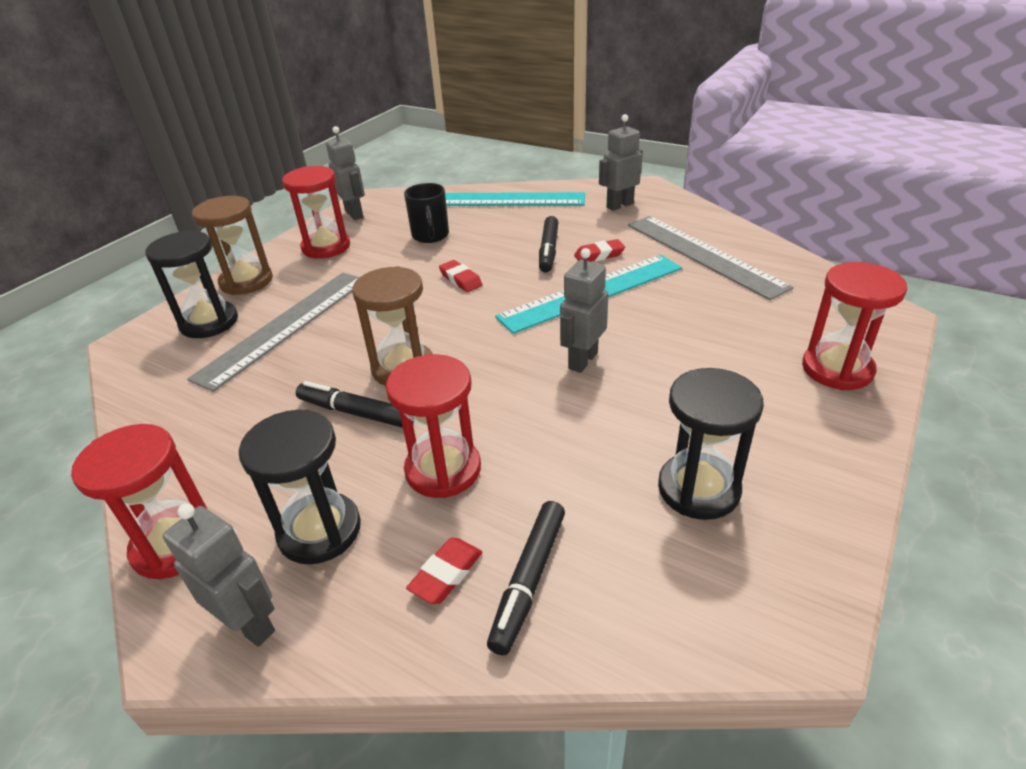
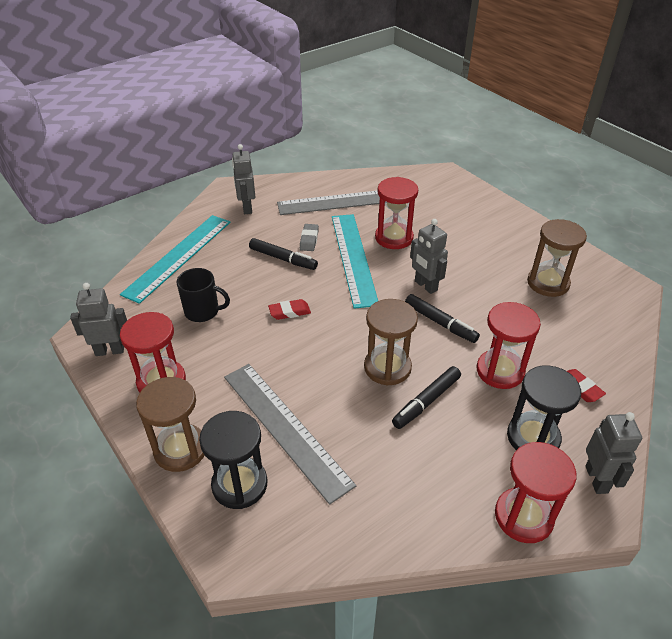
camera: 70 degrees left, 5 degrees up
(250, 624) = (597, 479): grey robot -> grey robot turned 120 degrees clockwise
(529, 580) = (590, 358): black marker -> black marker (440, 323)
(599, 255) = (309, 240): red eraser -> grey eraser
(698, 489) = (548, 283): black hourglass -> brown hourglass
(837, 369) = (480, 207): red hourglass -> red hourglass (394, 238)

